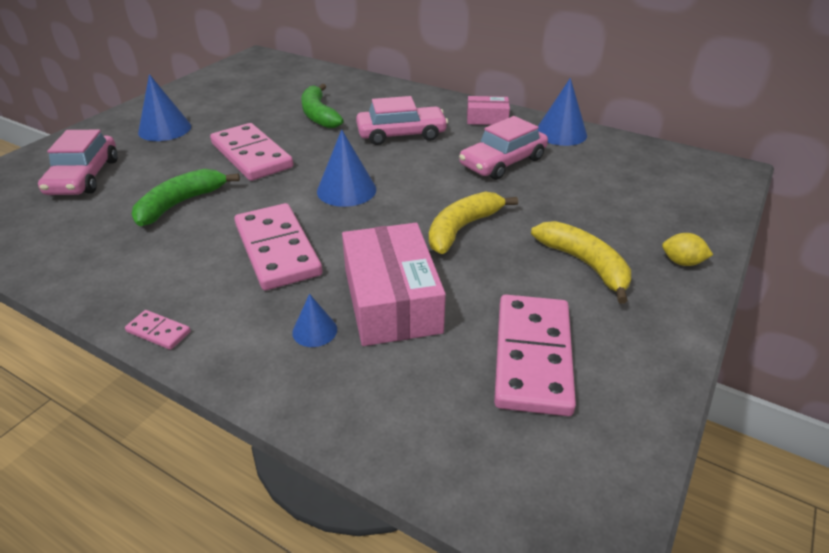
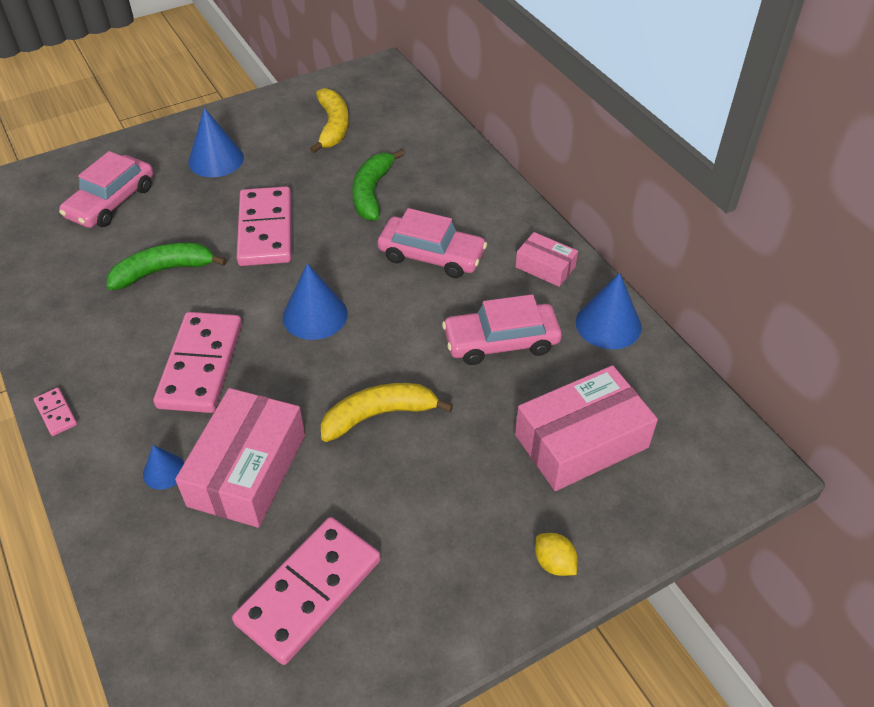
camera: 30 degrees right, 10 degrees up
(585, 264) = (453, 516): yellow banana -> yellow banana (333, 127)
(616, 193) = (581, 441): none -> pink box

